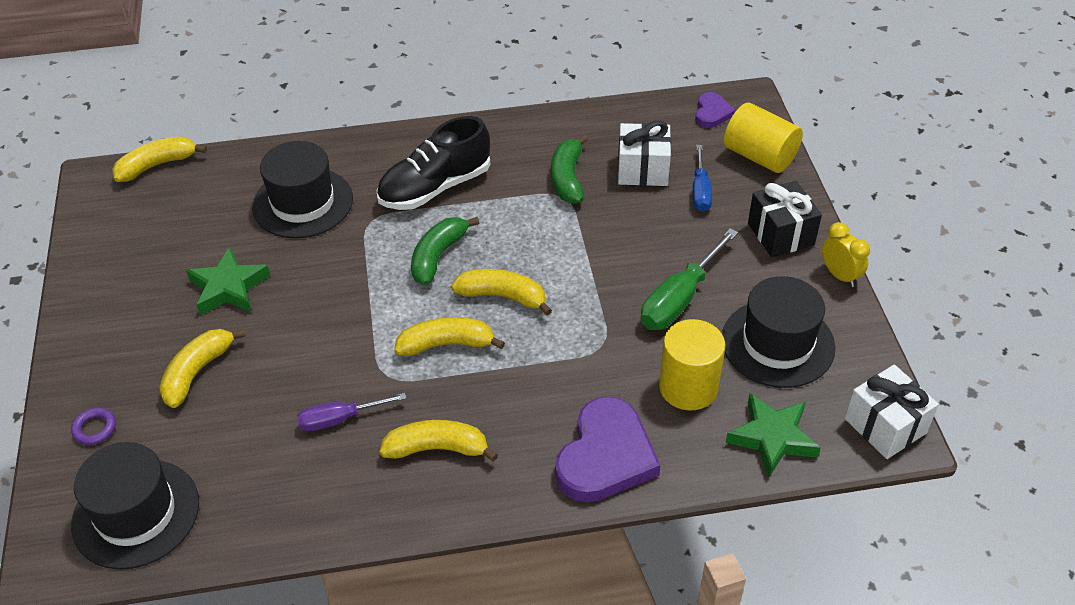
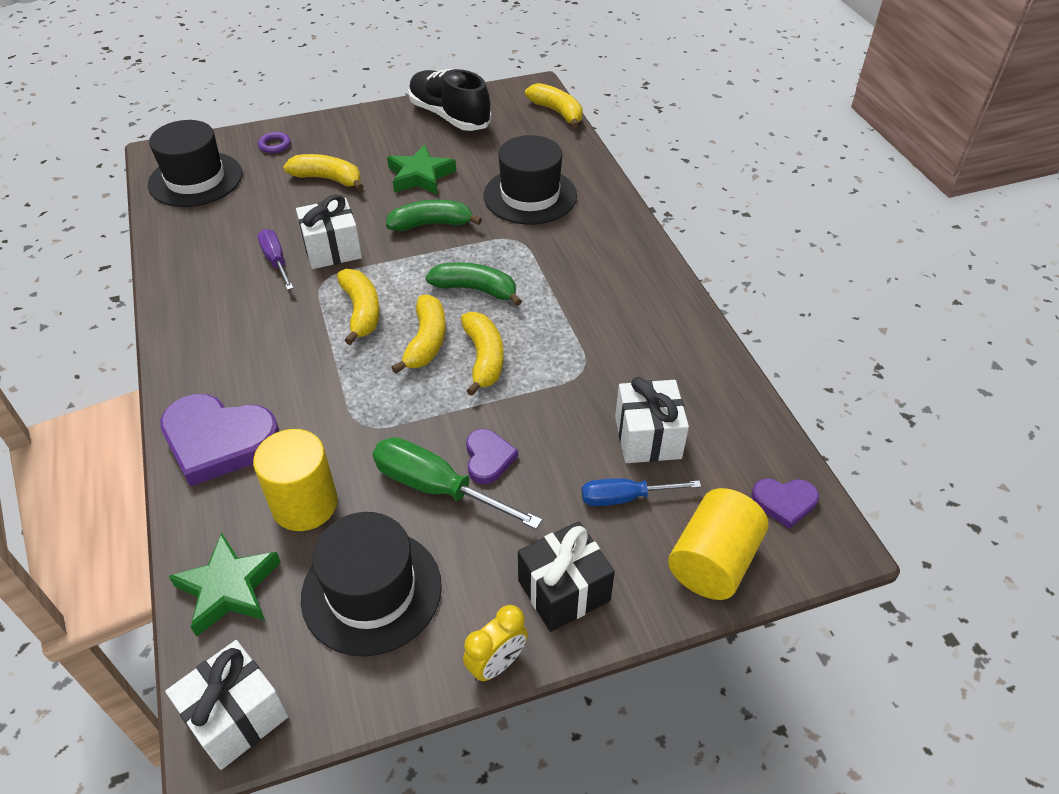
camera: 80 degrees right, 0 degrees up
(337, 368) = (332, 249): none -> white gift
(435, 187) = (572, 273): black shoe -> black shoe (449, 116)
(437, 448) = (239, 323): yellow banana -> yellow banana (484, 358)
(567, 178) = (613, 371): green banana -> green banana (431, 224)
(652, 264) = (488, 458): none -> purple heart

